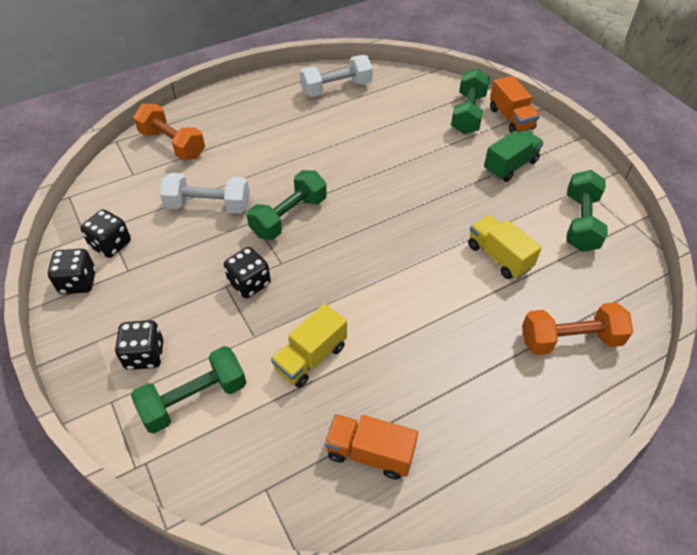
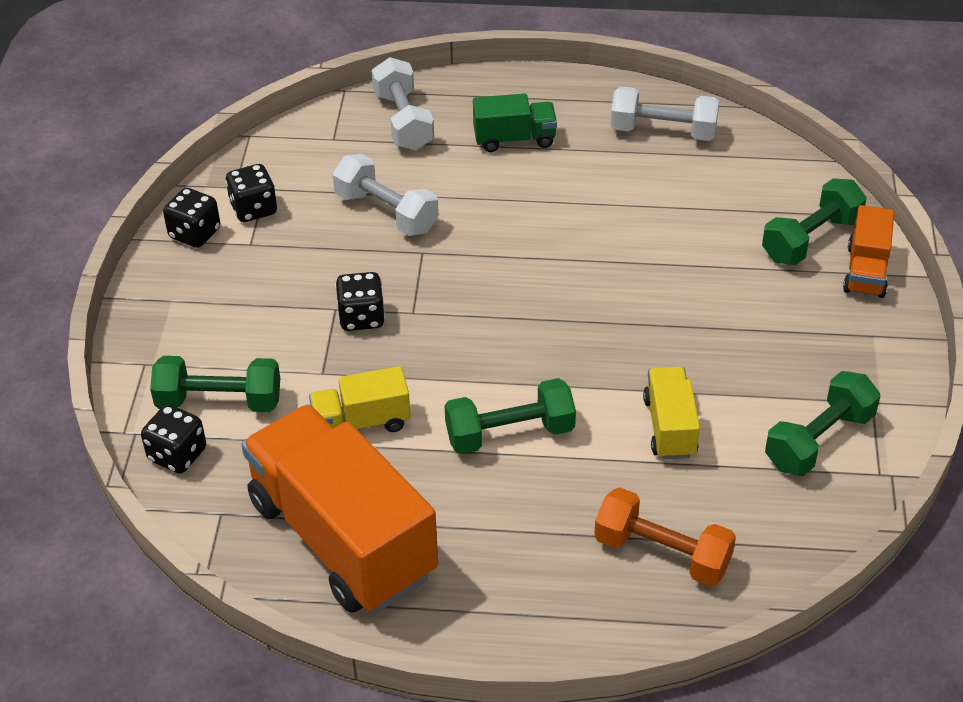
camera: 35 degrees right, 5 degrees down
(145, 355) = (205, 337): black dice -> black dice (177, 455)
(172, 144) = (403, 121): orange dumbbell -> white dumbbell
(289, 217) = (464, 266): green dumbbell -> green dumbbell (510, 433)
(370, 453) = (342, 538): orange truck -> orange truck, size x2.12
(510, 166) = (799, 330): green truck -> green truck (514, 139)

